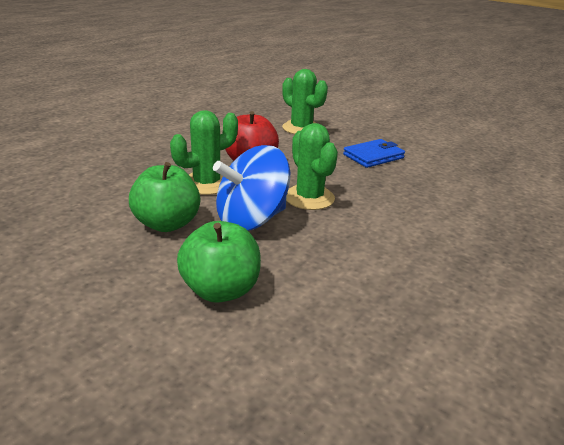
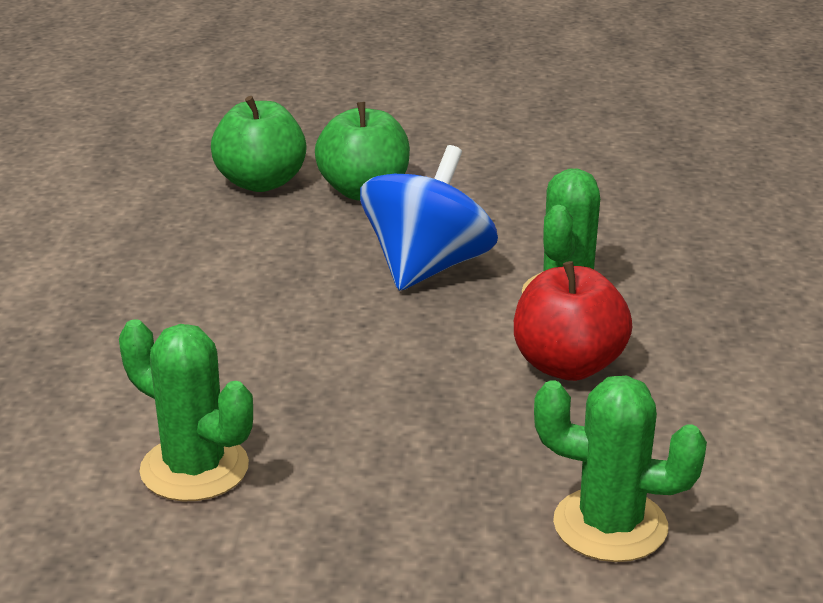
camera: 150 degrees right, 0 degrees up
(167, 224) = (519, 226): green apple -> green apple (261, 183)
(309, 198) = (386, 331): green cactus -> green cactus (194, 468)
(373, 156) = (357, 490): blue wallet -> none

